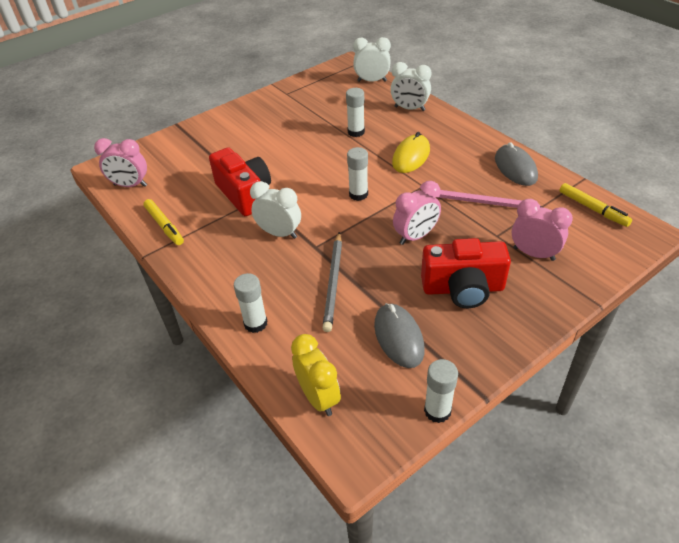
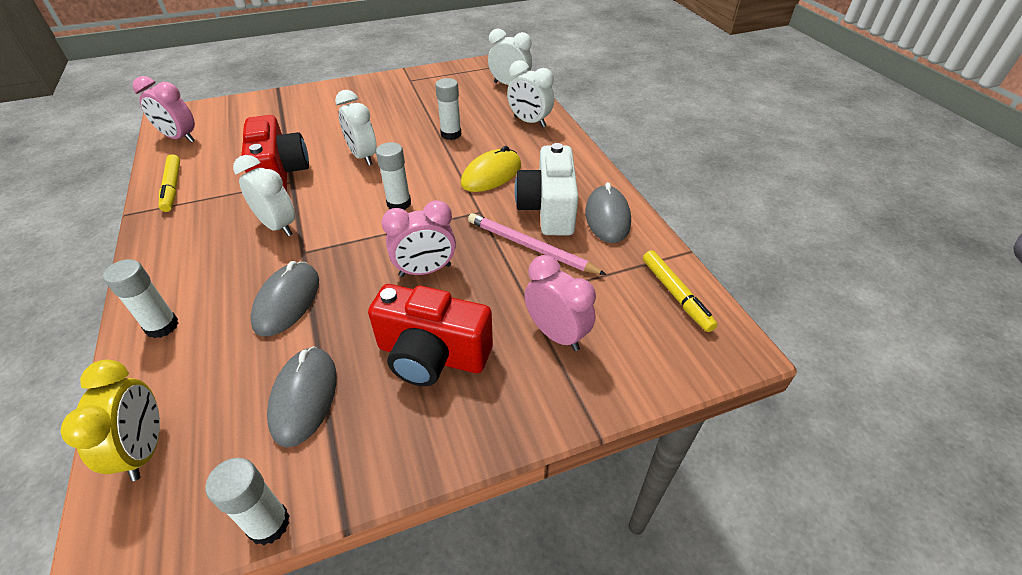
camera: 15 degrees right, 0 degrees up
(300, 165) = (363, 156): none -> white clock
(333, 282) = (287, 301): grey pencil -> grey mouse
(470, 172) = (548, 209): none -> white camera

